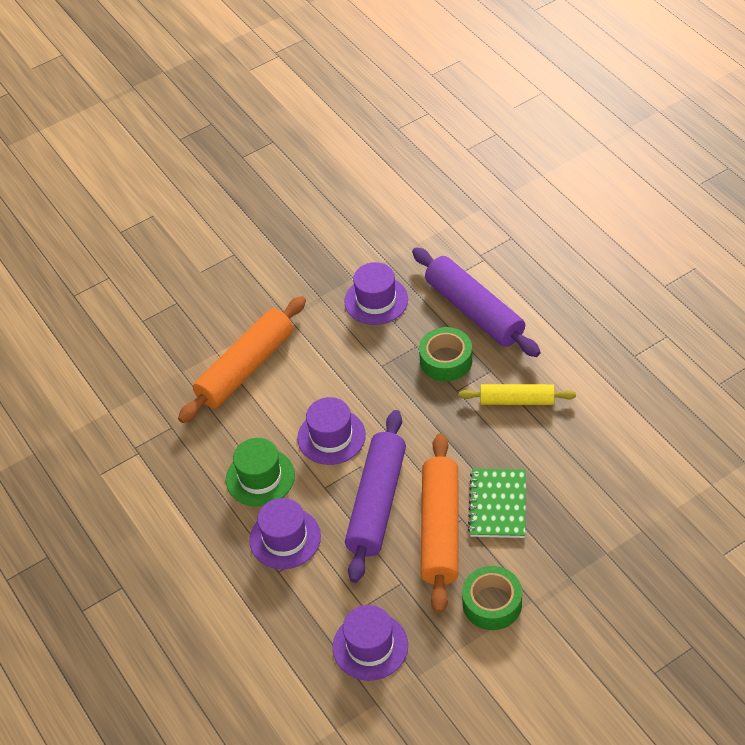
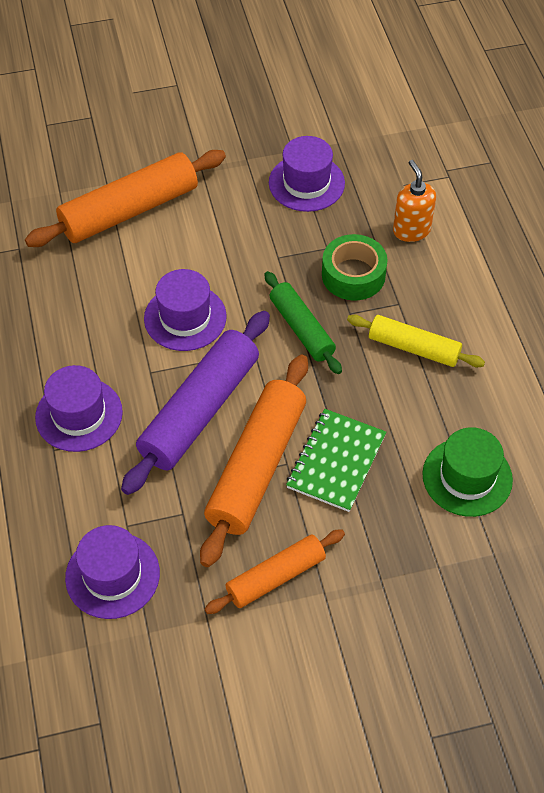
camera: 15 degrees right, 5 degrees up
(260, 477) = (85, 336): green hat -> green hat (467, 477)
(425, 415) = (301, 329): none -> green rolling pin
(474, 311) = (411, 230): purple rolling pin -> orange soap dispenser
(492, 603) = (275, 577): green tape -> orange rolling pin

